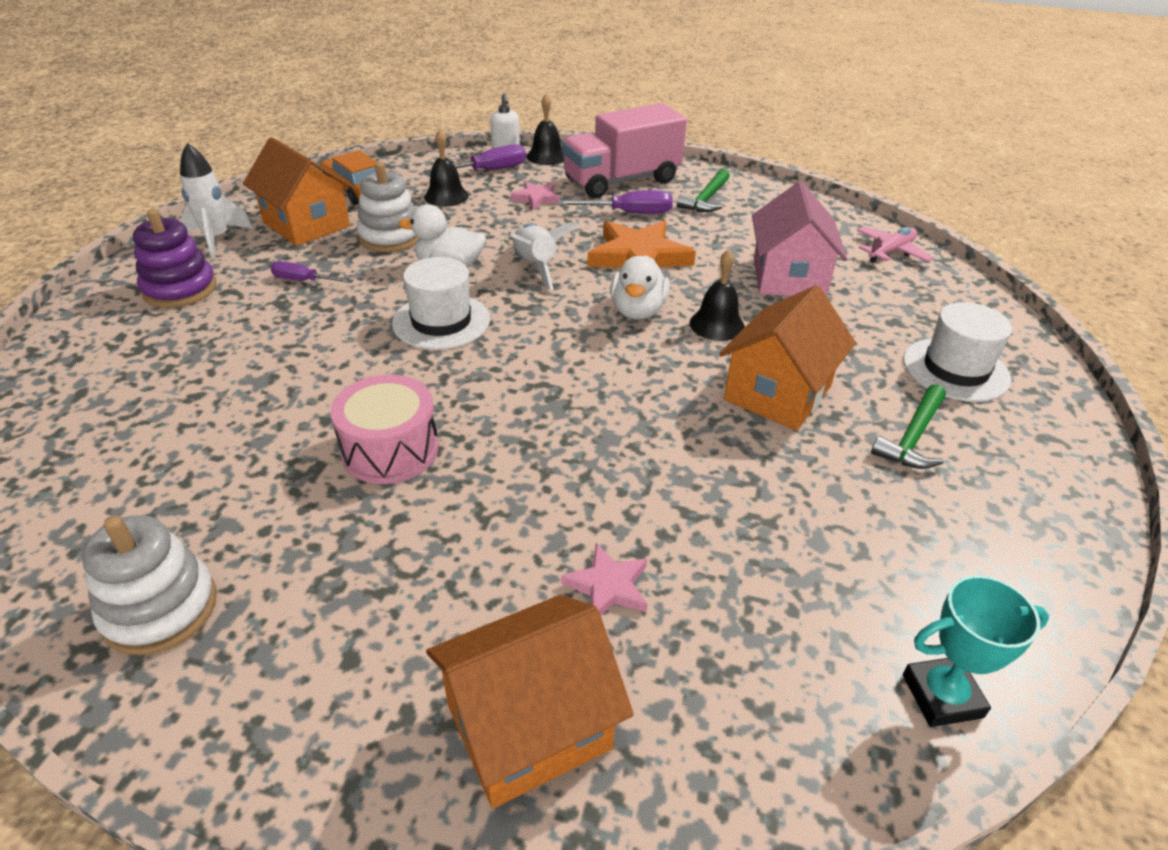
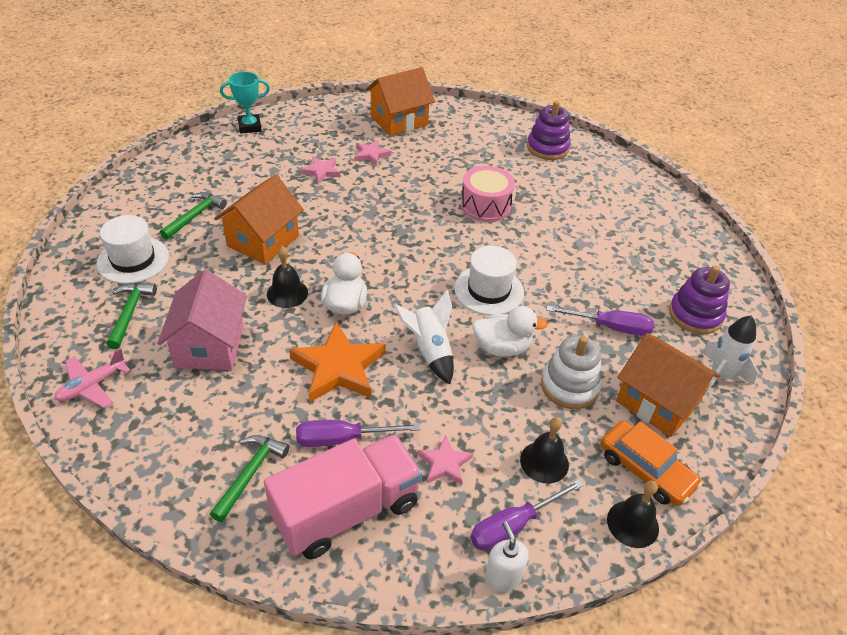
camera: 175 degrees right, 5 degrees up
(160, 609) = (547, 148): white stacking toy -> purple stacking toy
(304, 281) = (610, 327): purple screwdriver -> purple screwdriver, size x1.52
(546, 156) = (446, 573): black bell -> black bell (632, 524)
(714, 536) = (321, 171): none -> pink star
(905, 309) = (130, 313): none -> green hammer

